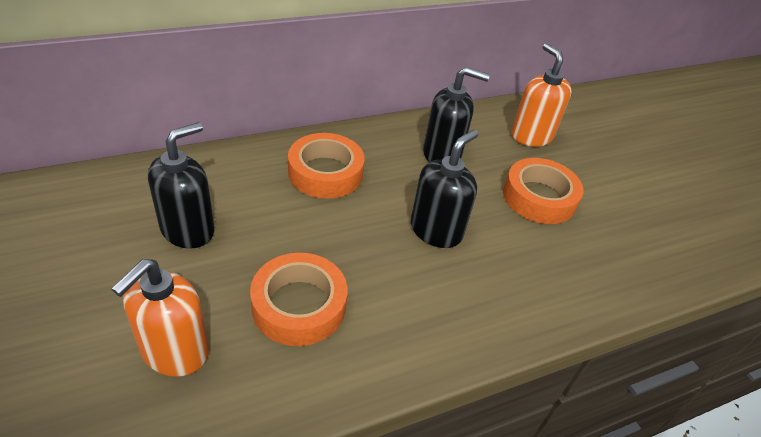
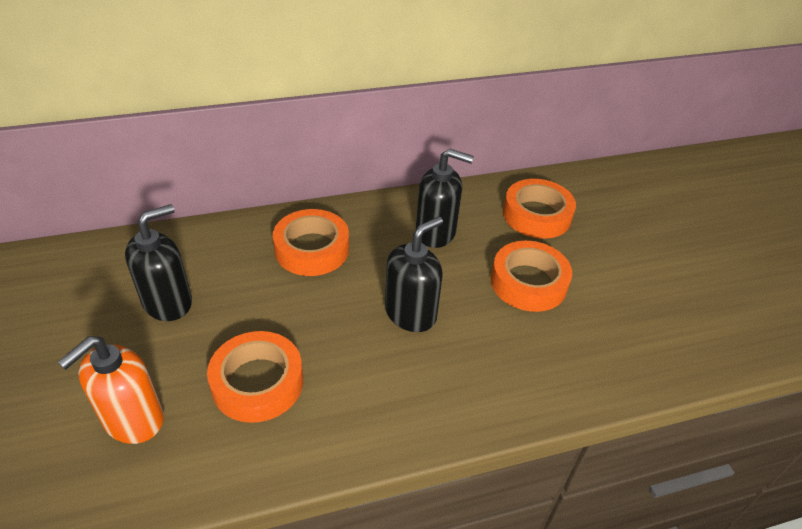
camera: 10 degrees right, 0 degrees up
(531, 136) = (536, 215): orange soap dispenser -> orange tape

